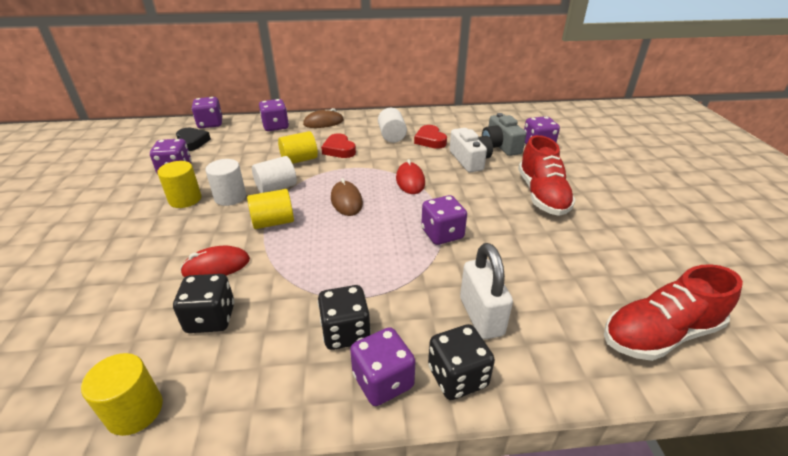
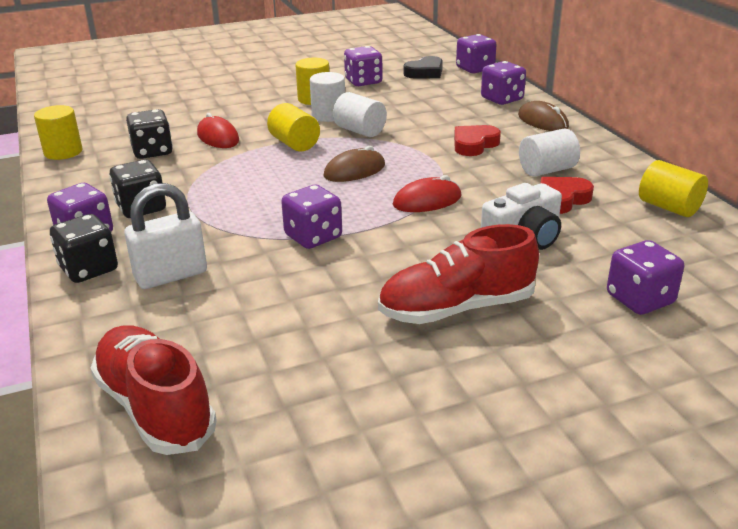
camera: 75 degrees right, 5 degrees down
(299, 160) = (429, 129): yellow cylinder -> yellow cylinder (669, 207)
(500, 146) = (601, 261): grey camera -> none

